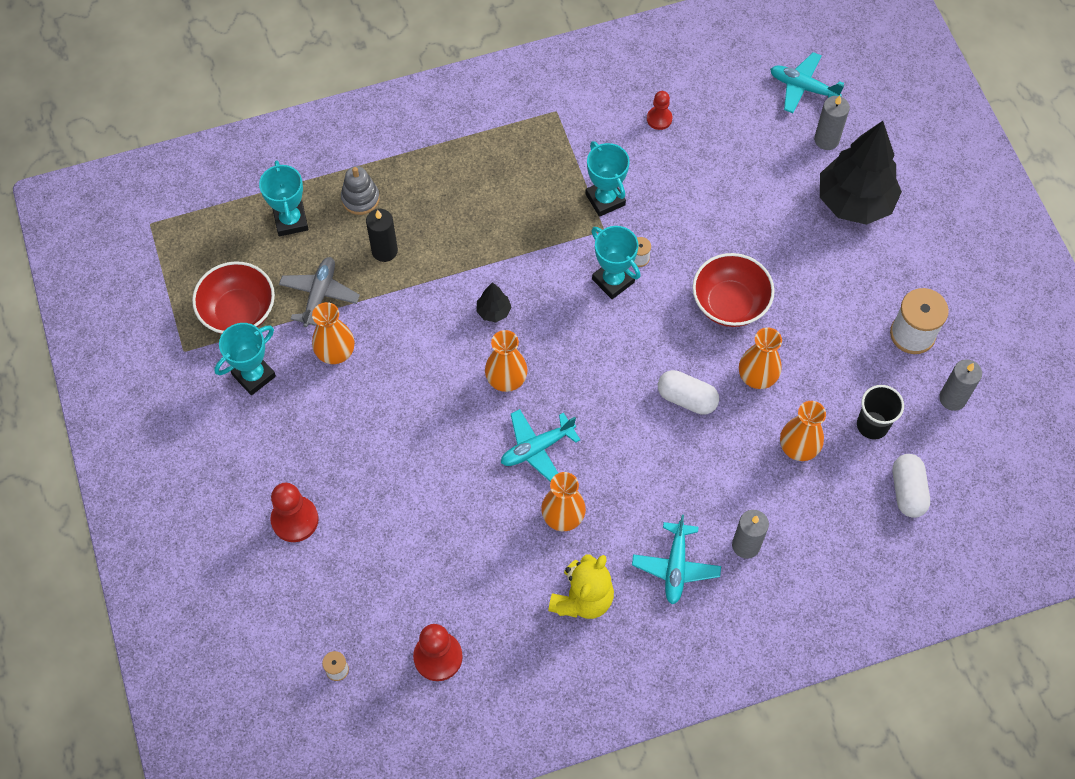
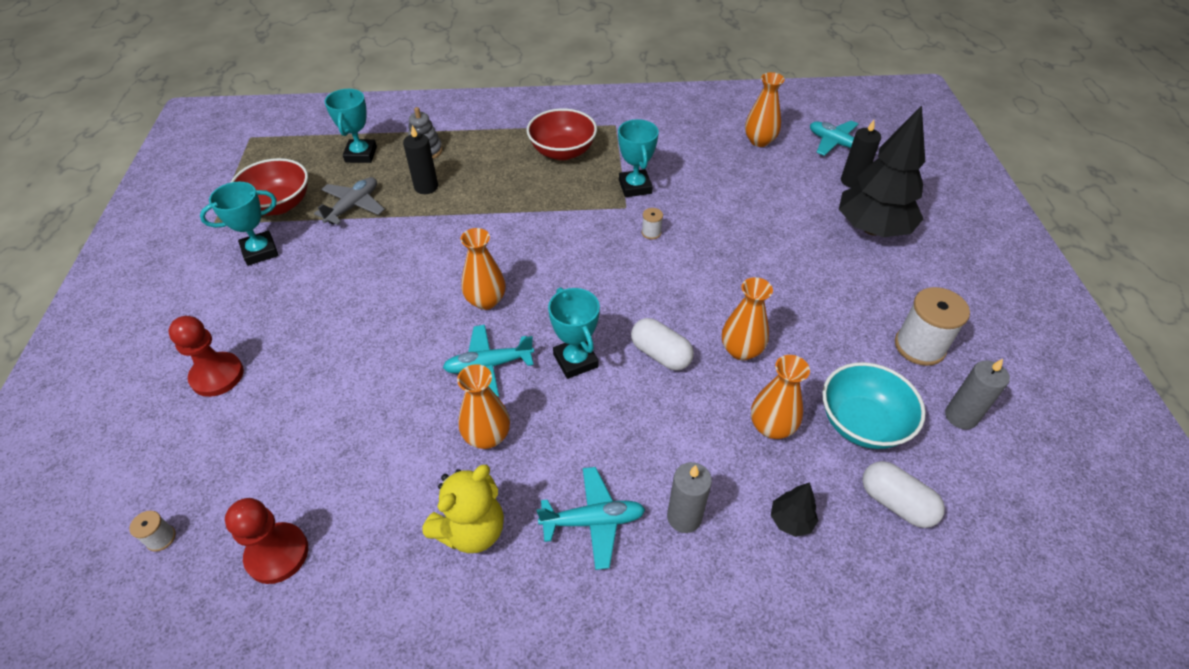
camera: 15 degrees right, 15 degrees down
(335, 352) = (341, 249): orange vase -> orange vase (759, 141)
(493, 311) = (499, 246): black tree -> black tree (791, 521)
(613, 280) = (620, 244): turquoise trophy -> turquoise trophy (575, 361)
(659, 119) = (702, 143): red pawn -> none
(675, 567) = (593, 521): turquoise plane -> turquoise plane turned 120 degrees counterclockwise
(729, 303) = (729, 283): red bowl -> red bowl (562, 152)
(826, 140) = (852, 181): grey candle -> black candle
(872, 425) = (862, 423): black cup -> turquoise bowl
(907, 491) = (896, 503): white capsule -> white capsule turned 60 degrees counterclockwise

